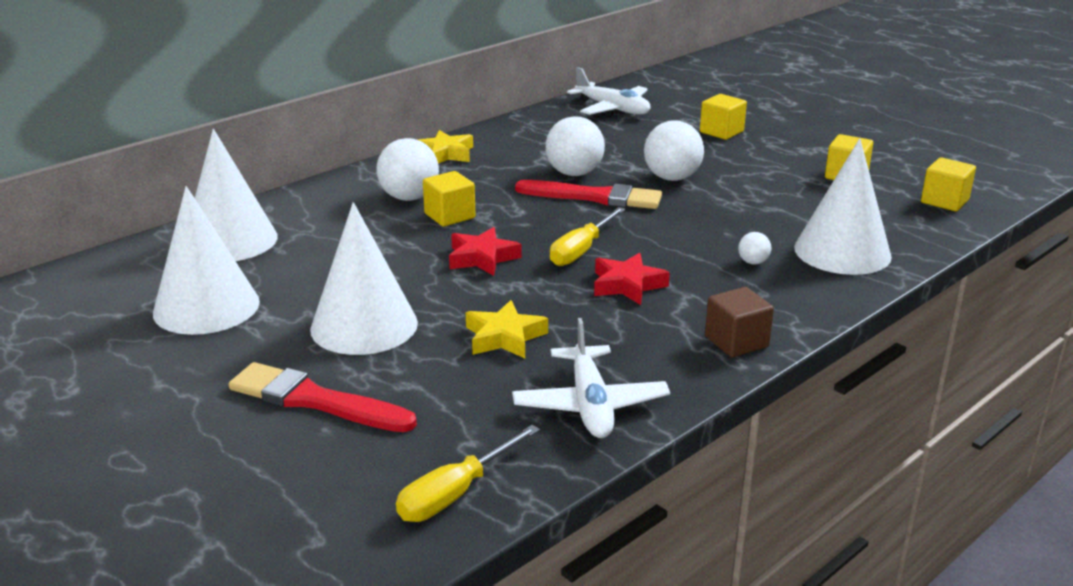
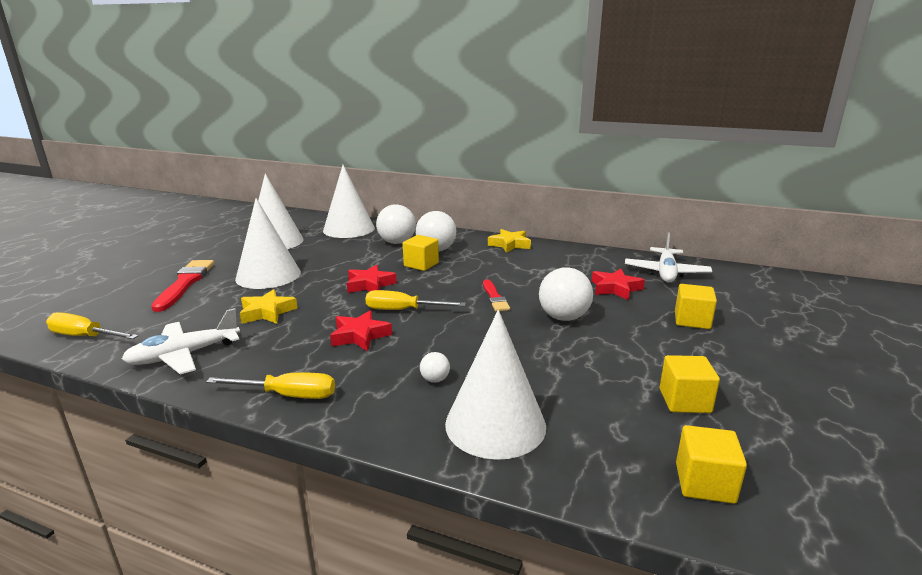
camera: 65 degrees right, 5 degrees down
(574, 173) = (527, 284): white ball -> white ball (397, 242)
(595, 197) = (495, 298): red brush -> red brush, size x0.59
(627, 139) = (615, 288): none -> red star
(736, 342) = (288, 395): brown cube -> yellow screwdriver

